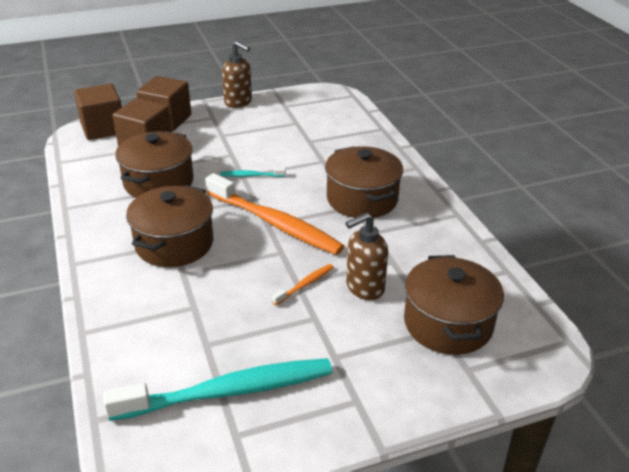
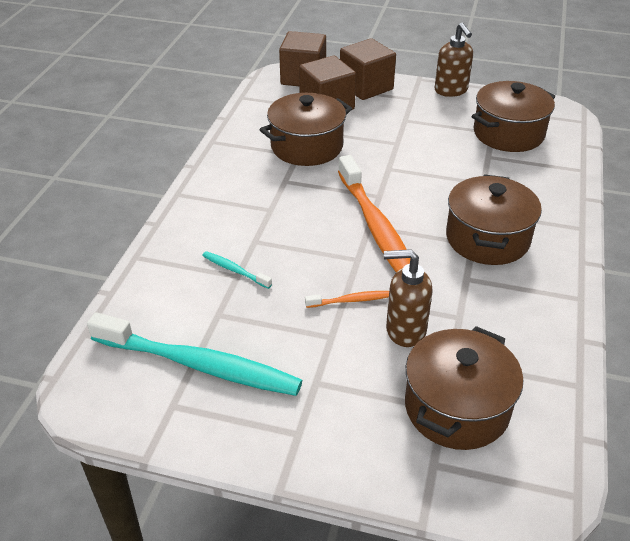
camera: 35 degrees right, 5 degrees up
(174, 243) = (270, 210): brown pot -> brown pot (508, 134)
(251, 175) = (396, 171): turquoise toothbrush -> turquoise toothbrush (235, 270)

